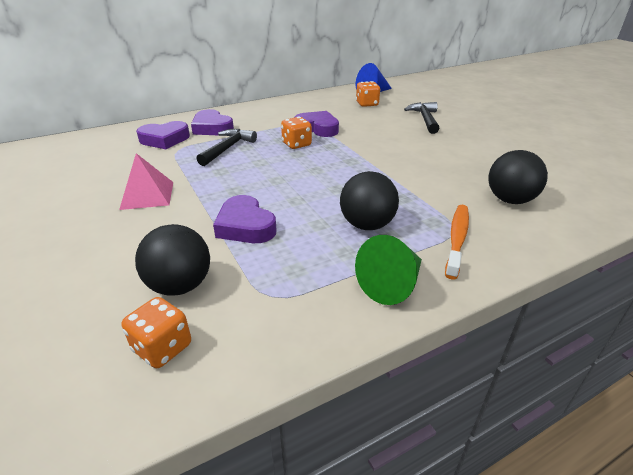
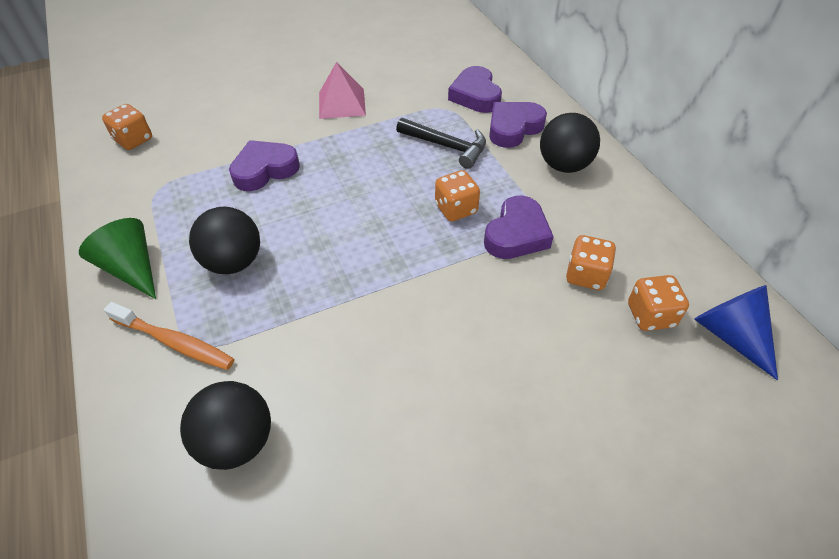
camera: 95 degrees right, 15 degrees up
(180, 285) = (194, 140): black ball -> black ball (564, 165)
(345, 114) = (586, 275): none -> orange dice
(425, 119) = (575, 404): black hammer -> none

